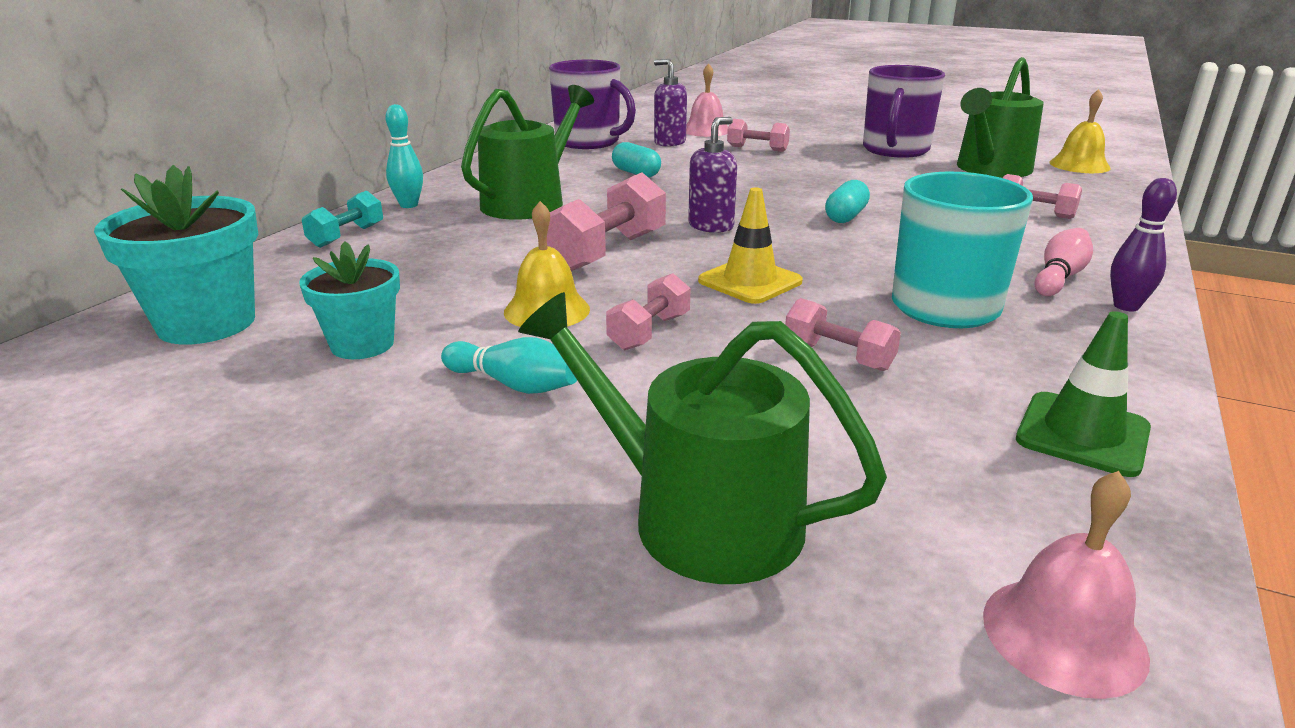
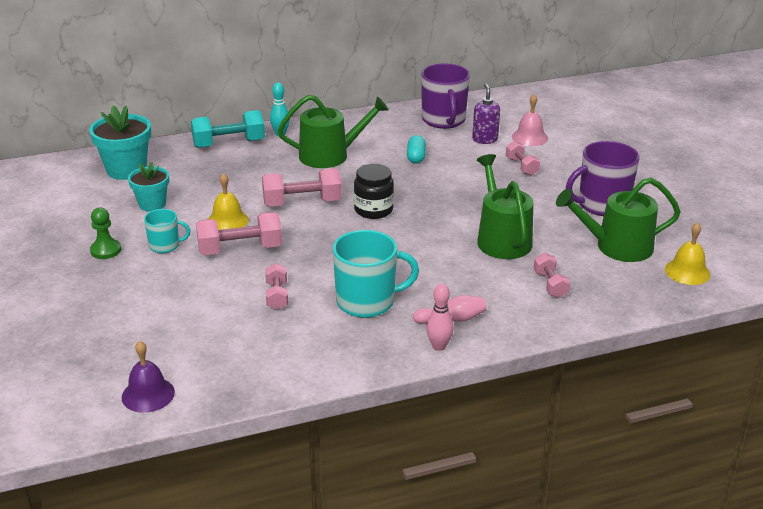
camera: 45 degrees right, 5 degrees up
(347, 236) = (229, 143): turquoise dumbbell -> turquoise dumbbell, size x1.70
(407, 448) = (105, 250): none -> green pawn
(515, 384) = (165, 246): turquoise bowling pin -> turquoise mug
(649, 332) = (240, 249): pink dumbbell -> pink dumbbell, size x1.70
(698, 516) = (132, 315): green watering can -> green watering can (501, 239)
(711, 226) = (373, 210): purple soap dispenser -> black jar
(750, 281) = (322, 247): yellow traffic cone -> none
(845, 216) = (447, 236): turquoise capsule -> none
(1064, 635) = (148, 394): pink bell -> purple bell
(1082, 434) = (282, 367): green traffic cone -> none
(1126, 306) = (439, 346): purple bowling pin -> pink bowling pin

